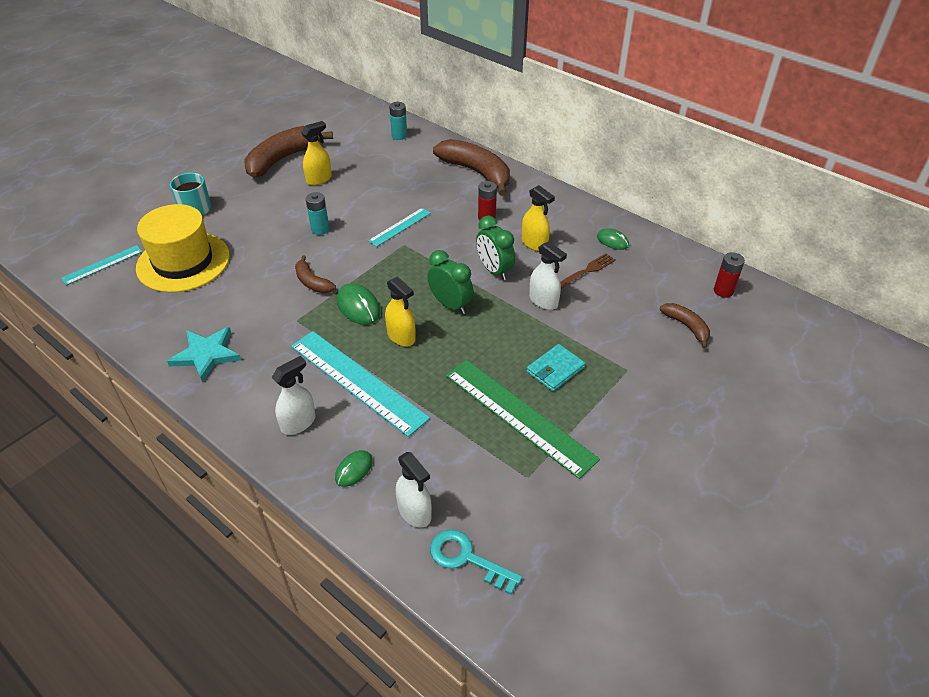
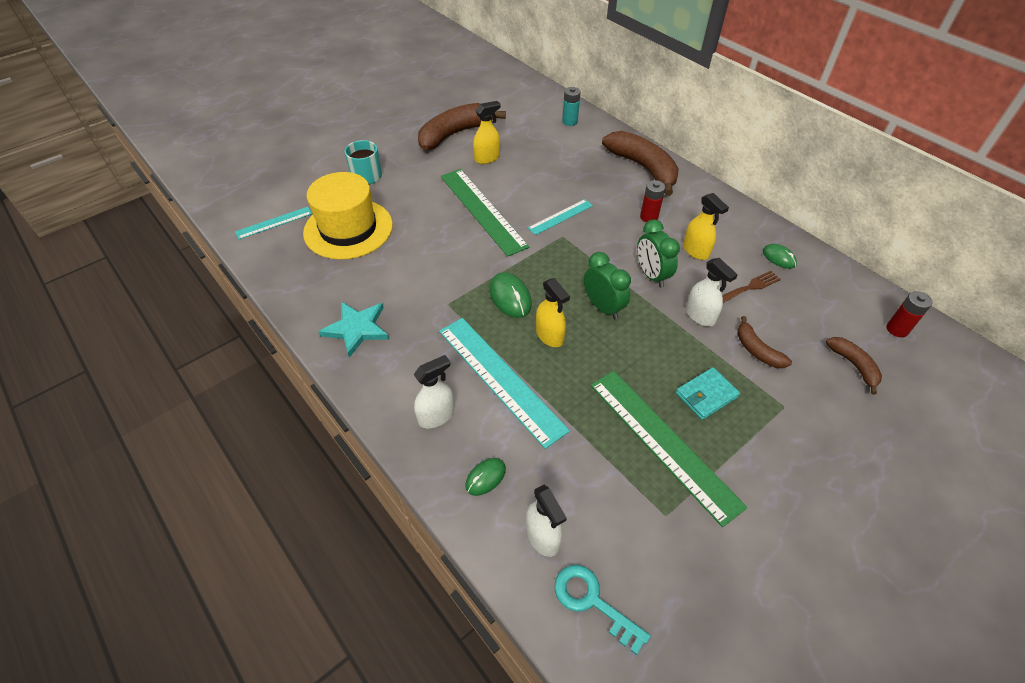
camera: 10 degrees right, 5 degrees up
(312, 282) = (468, 265): brown banana -> brown banana (757, 350)
(320, 229) = (482, 210): turquoise battery -> green ruler

